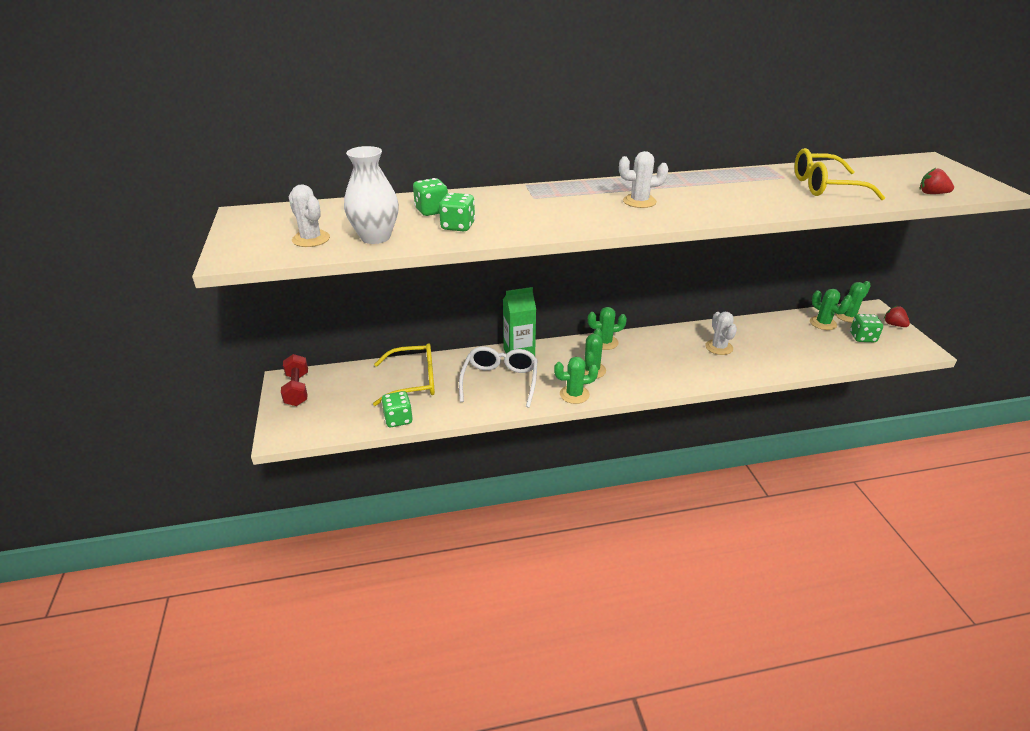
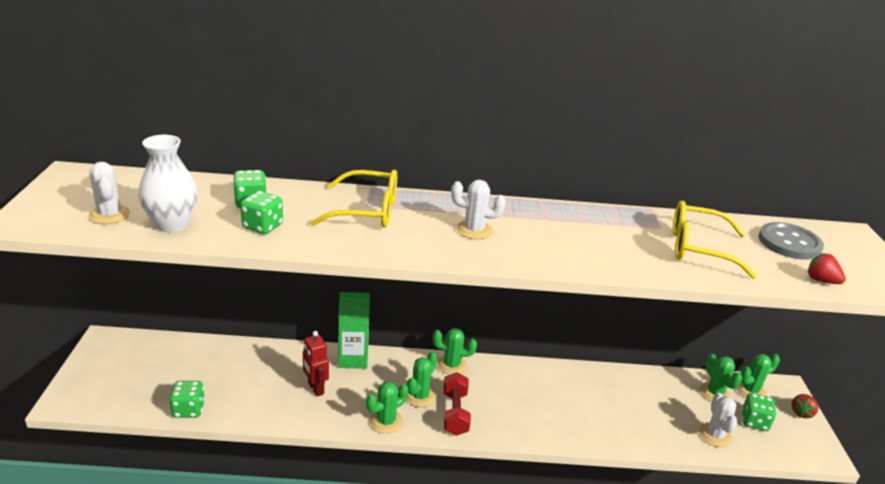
camera: 10 degrees right, 5 degrees down
(297, 389) = (109, 352): red dumbbell -> red dumbbell (455, 413)
(413, 381) = (227, 369): yellow glasses -> yellow glasses (366, 211)
(500, 382) = (315, 388): white glasses -> red robot
(574, 394) = (386, 421): green cactus -> green cactus turned 45 degrees counterclockwise
(719, 347) = (577, 398): white cactus -> white cactus (715, 435)
(889, 173) = (789, 243): none -> grey button
(894, 325) = (801, 413): red strawberry -> red strawberry turned 120 degrees counterclockwise

